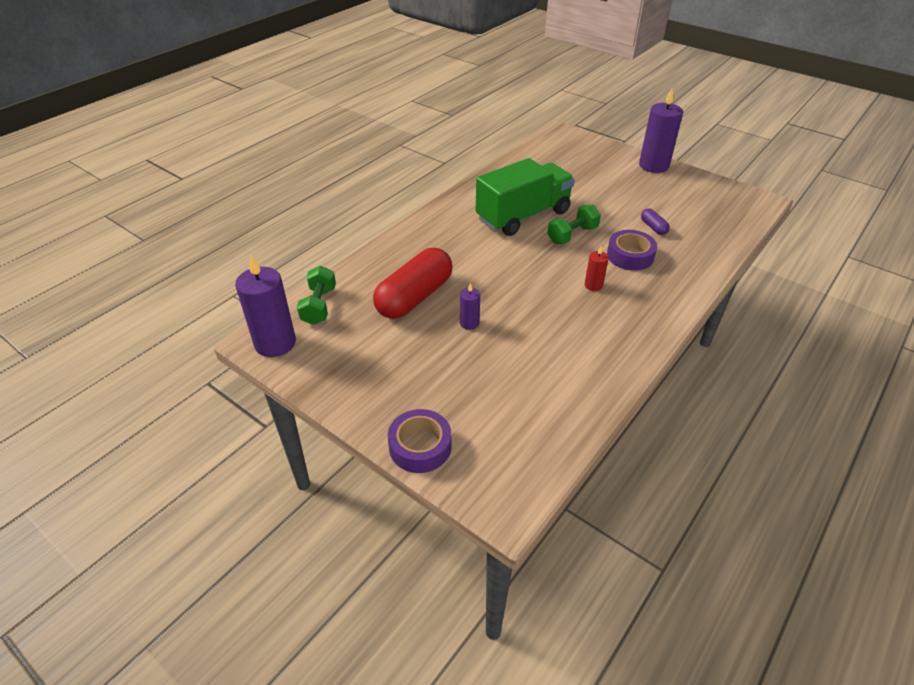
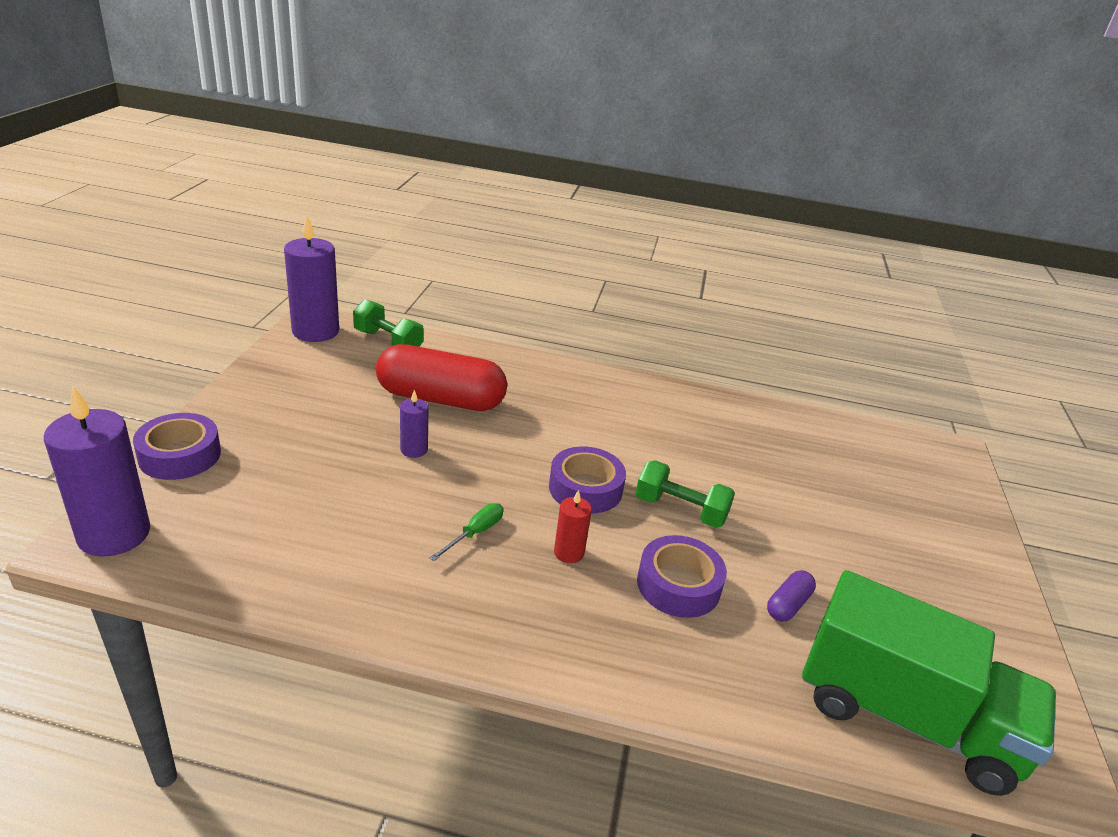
camera: 60 degrees right, 10 degrees down
(319, 306) = (388, 342): green dumbbell -> green dumbbell turned 60 degrees clockwise
(523, 216) = (685, 453): green truck -> green truck (905, 717)
(540, 262) = (585, 488): none -> purple tape
(564, 316) = (475, 533): none -> green screwdriver
(653, 165) = (989, 580): purple candle -> purple candle (114, 534)

